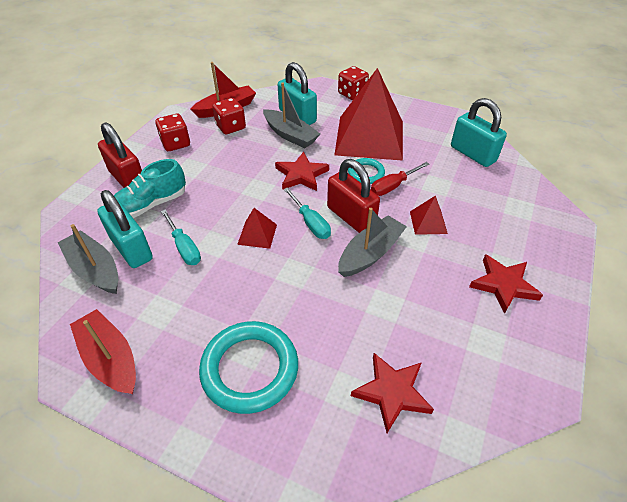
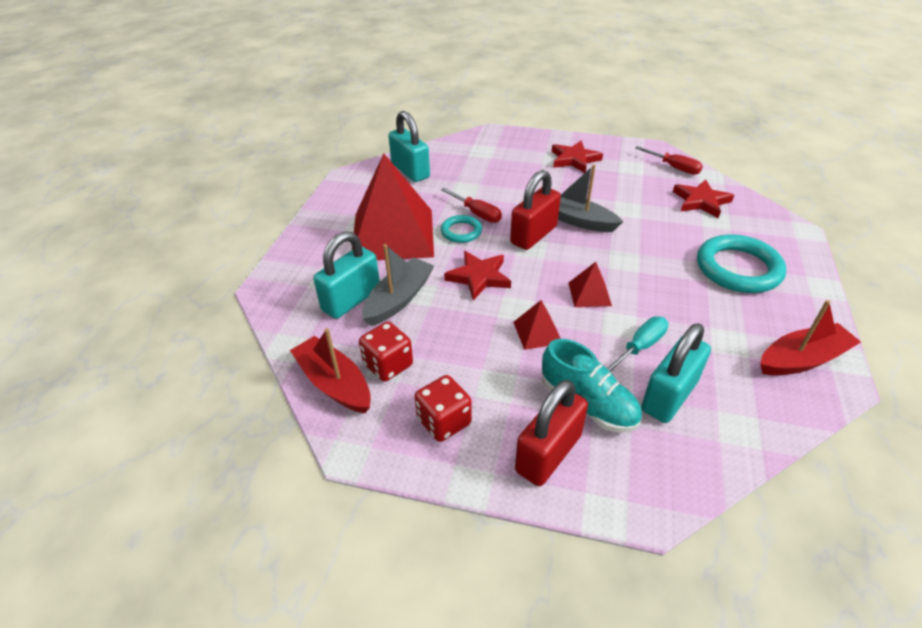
camera: 100 degrees left, 5 degrees down
(95, 269) = (719, 420): grey boat -> none
(110, 359) = (802, 359): red boat -> red boat turned 150 degrees counterclockwise
(310, 223) = (554, 259): turquoise screwdriver -> none
(352, 94) = (291, 257): red dice -> none
(428, 222) = (520, 192): red pyramid -> red pyramid (537, 332)
(472, 154) = (410, 171): turquoise padlock -> turquoise padlock turned 75 degrees counterclockwise
(486, 396) = (673, 167): none -> red screwdriver

